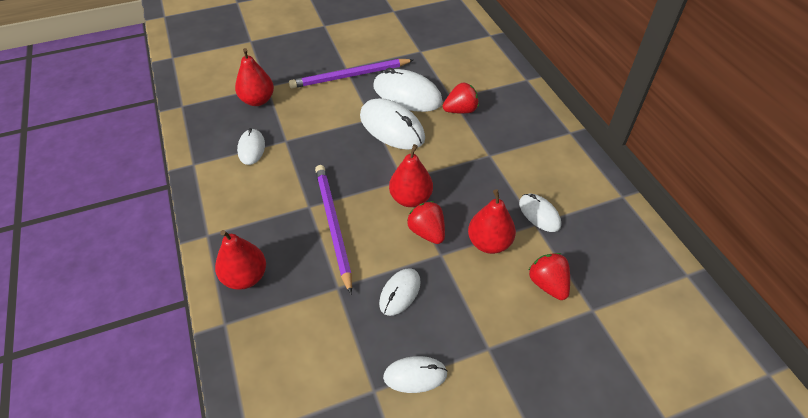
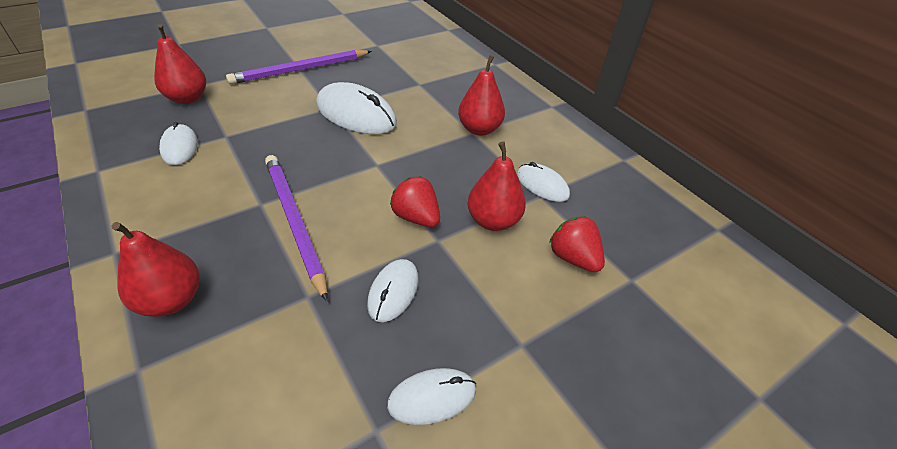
camera: 15 degrees left, 5 degrees down
(407, 94) = (369, 83): white mouse -> none
(410, 198) = (390, 183): red pear -> red pear (479, 129)
(460, 110) = (431, 94): red strawberry -> none

